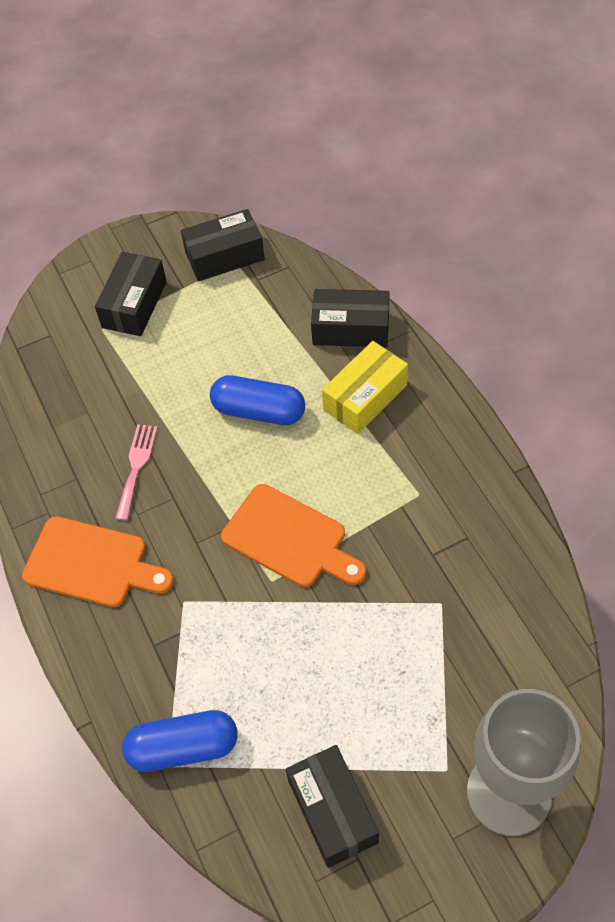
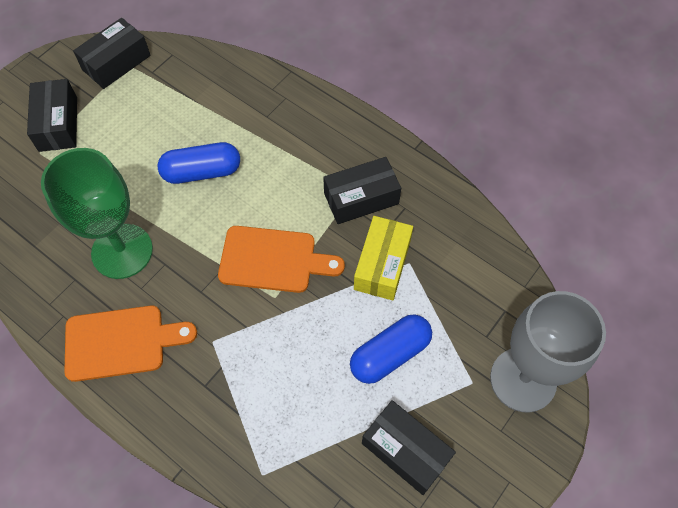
camera: 30 degrees left, 5 degrees up
(136, 467) = (122, 251): pink fork -> green goblet
(183, 747) = (267, 455): blue capsule -> blue capsule (390, 354)
(351, 329) = (244, 86): black box -> black box (361, 198)
(365, 397) = (280, 133): yellow box -> yellow box (382, 265)

